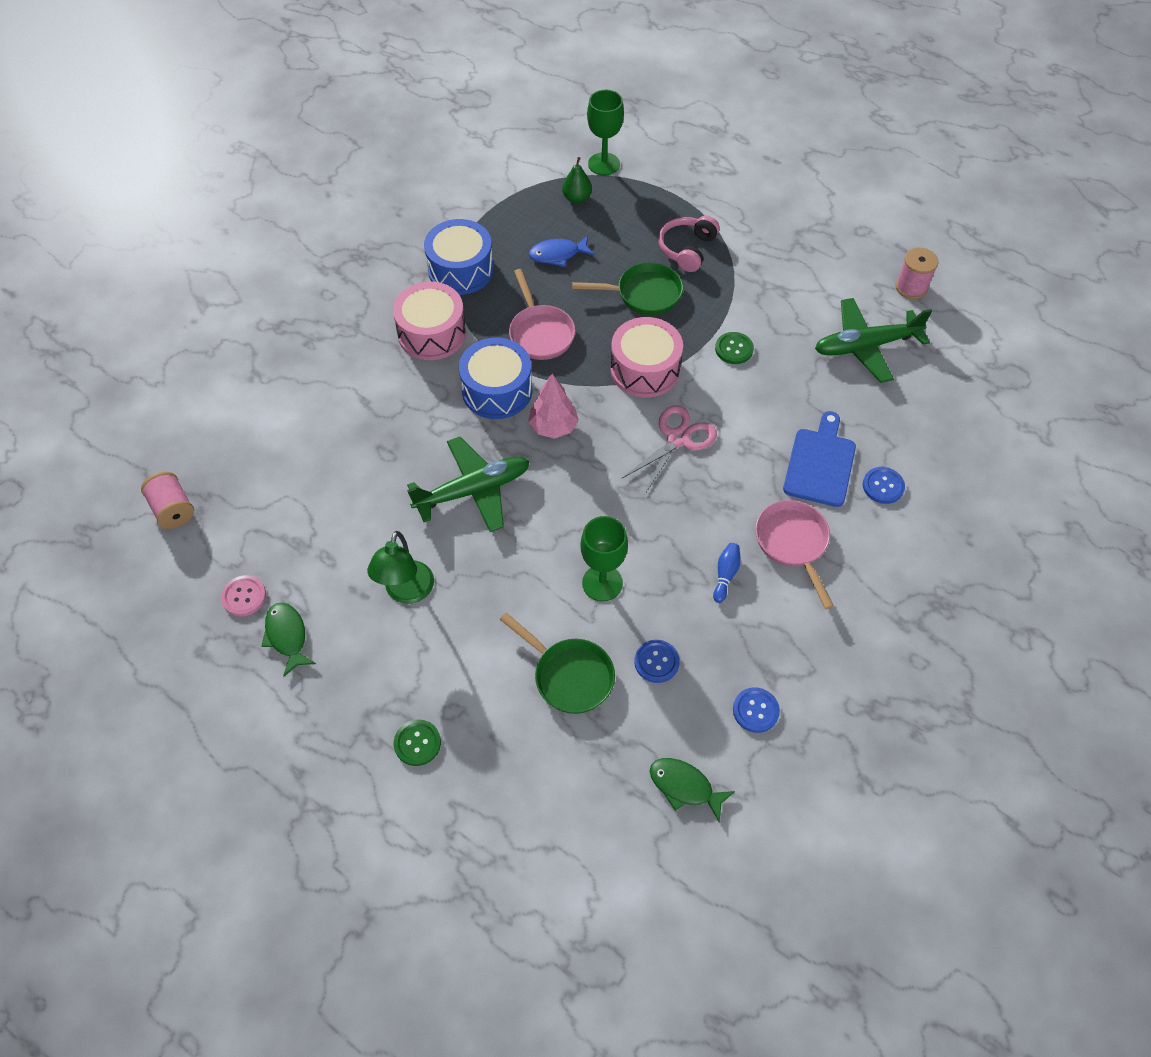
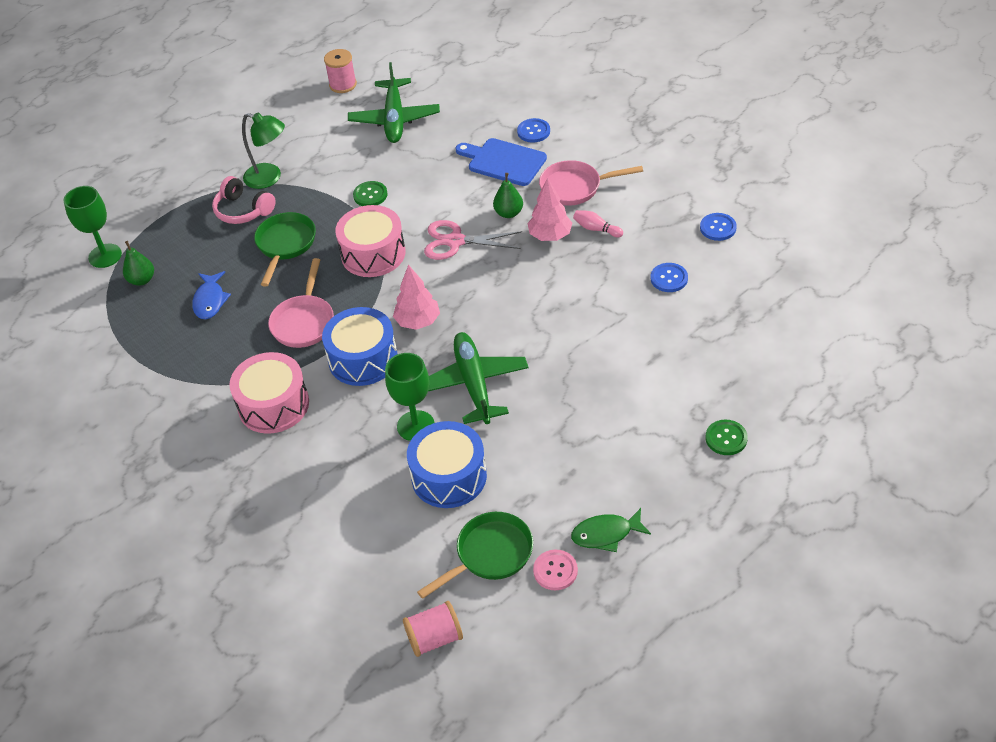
camera: 75 degrees left, 10 degrees down
(407, 592) = (574, 439): green lamp -> green lamp (269, 178)
(461, 270) = (197, 377): blue drum -> blue drum (449, 476)
(540, 333) = (304, 322): pink pan -> pink pan turned 105 degrees clockwise
(569, 675) = (674, 333): green pan -> green pan (490, 554)
(602, 583) = (590, 304): green goblet -> green goblet (415, 426)
(678, 439) = (455, 241): pink scissors -> pink scissors turned 45 degrees counterclockwise
(684, 787) = (777, 274): green fish -> none
(705, 529) = (550, 236): none -> pink tree
(725, 575) = (596, 229): blue bowling pin -> pink bowling pin
(733, 482) = (508, 213): none -> green pear

